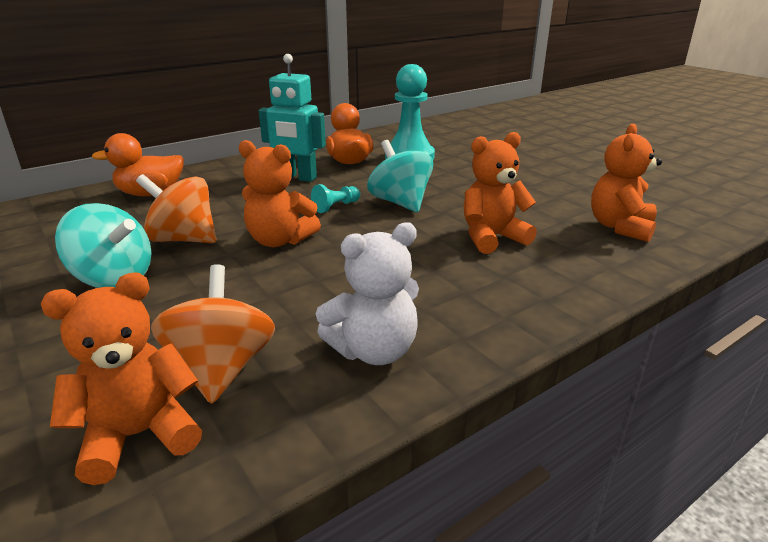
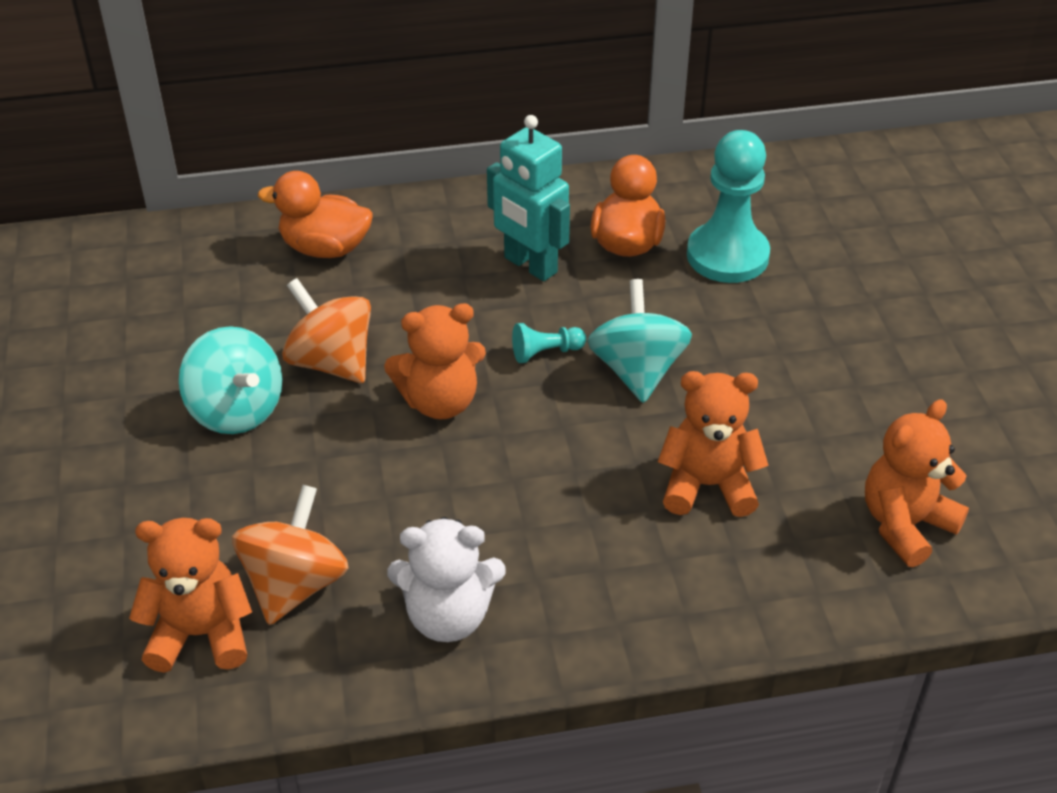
camera: 25 degrees right, 15 degrees up
(279, 240) = (440, 402): orange teddy bear -> orange teddy bear turned 60 degrees counterclockwise

